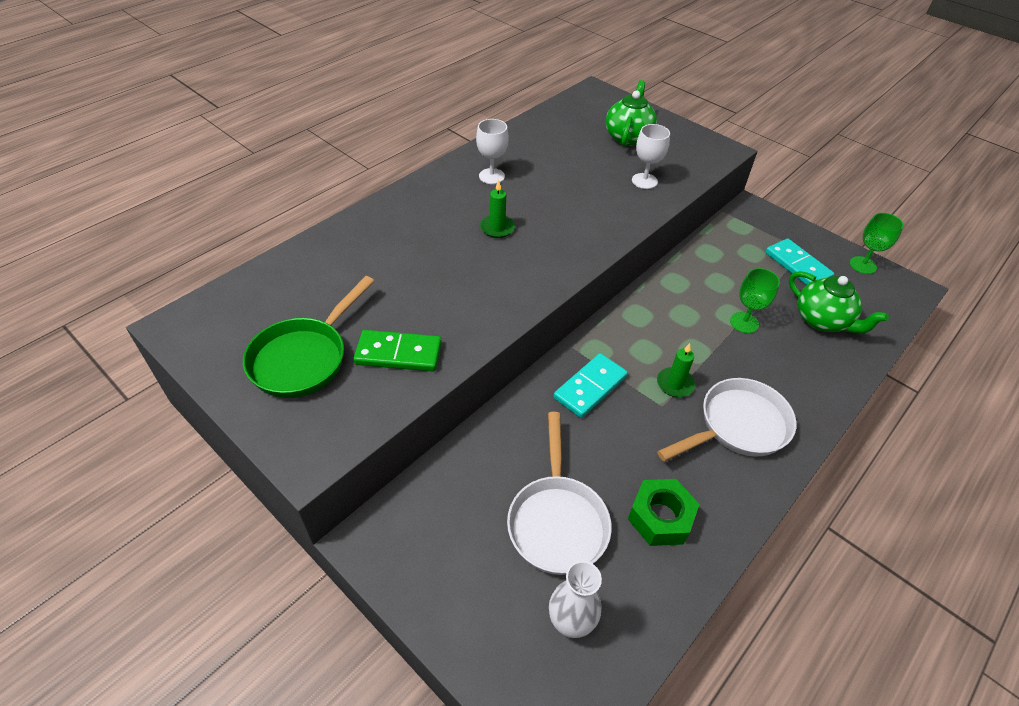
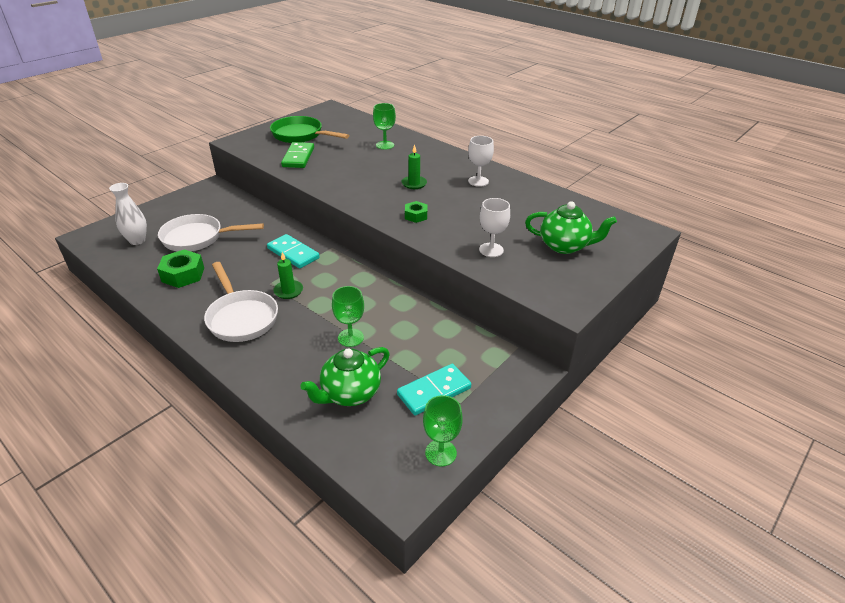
camera: 90 degrees right, 10 degrees down
(368, 253) = (385, 145): none -> green goblet
(580, 229) = (416, 216): none -> green nut

